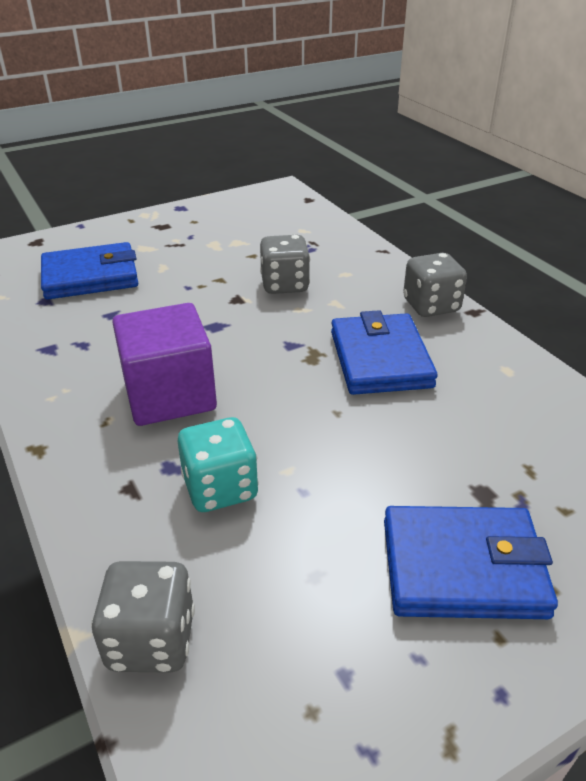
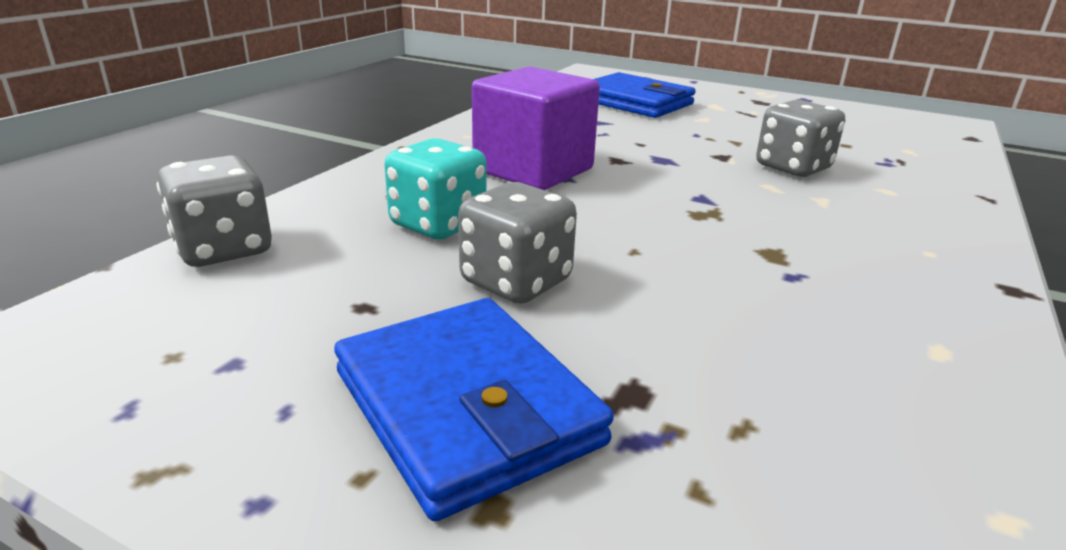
camera: 55 degrees right, 10 degrees down
(380, 359) = (772, 250): blue wallet -> none
(431, 306) = (950, 255): grey dice -> grey dice (516, 282)

